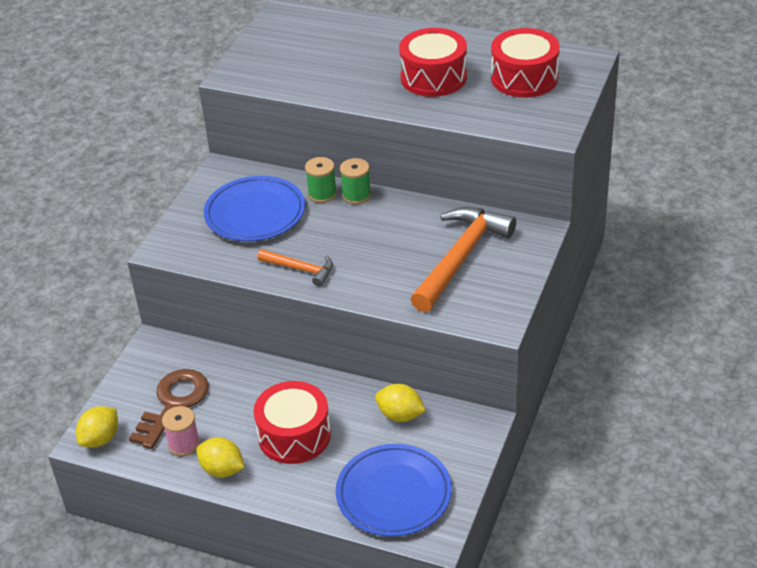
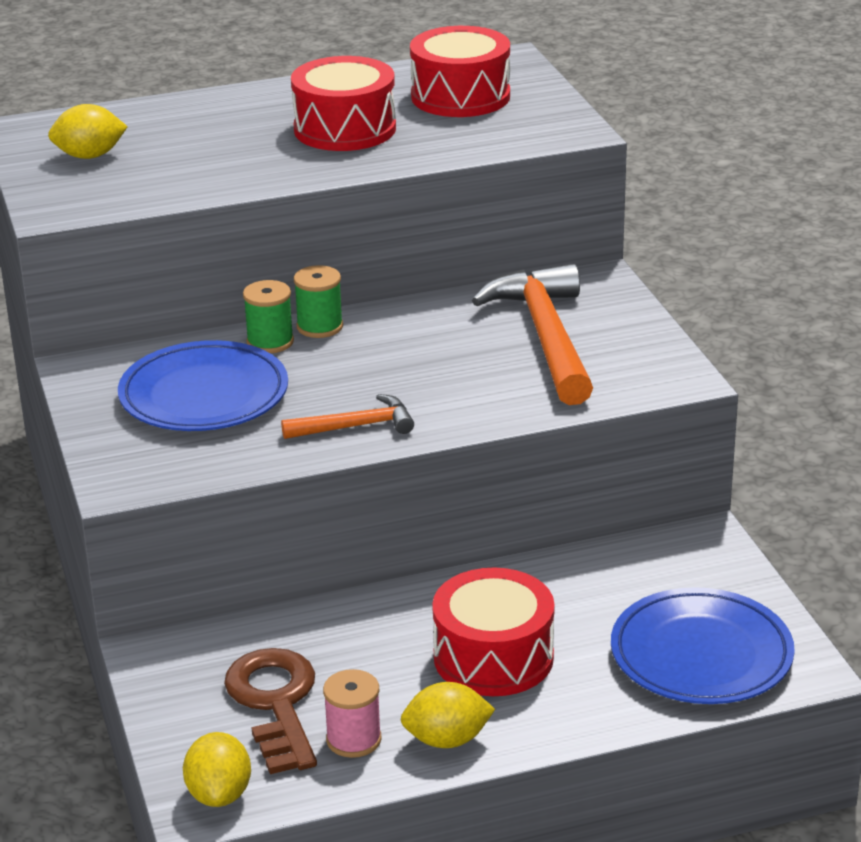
camera: 40 degrees left, 10 degrees down
(400, 415) = (599, 574): yellow lemon -> yellow lemon (90, 156)

